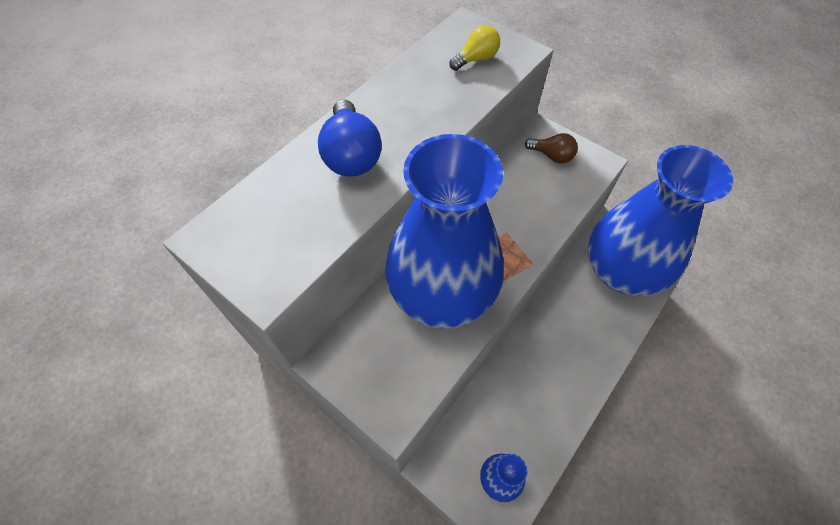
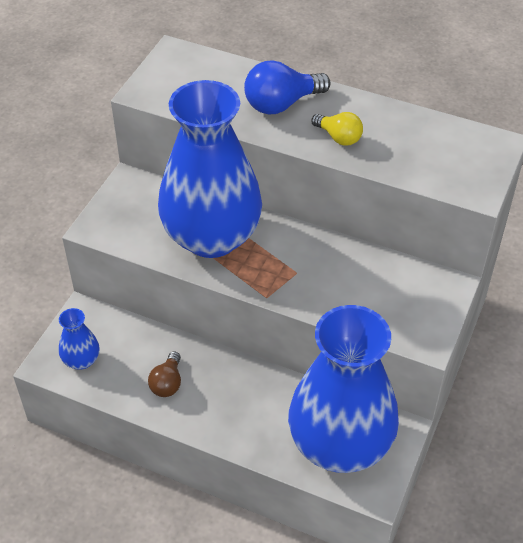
camera: 75 degrees right, 10 degrees down
(476, 59) = (445, 159): yellow light bulb -> yellow light bulb (339, 137)
(552, 156) = (416, 297): brown light bulb -> brown light bulb (167, 383)

